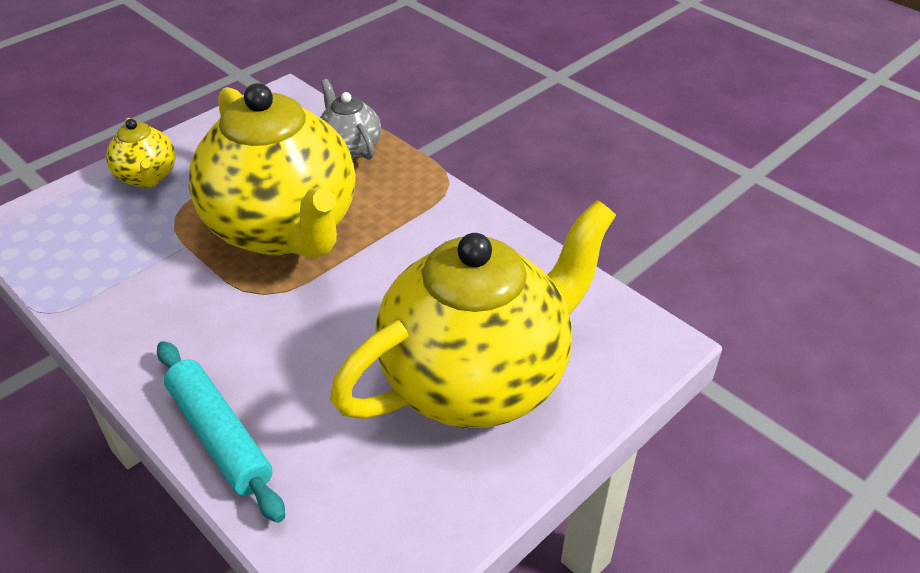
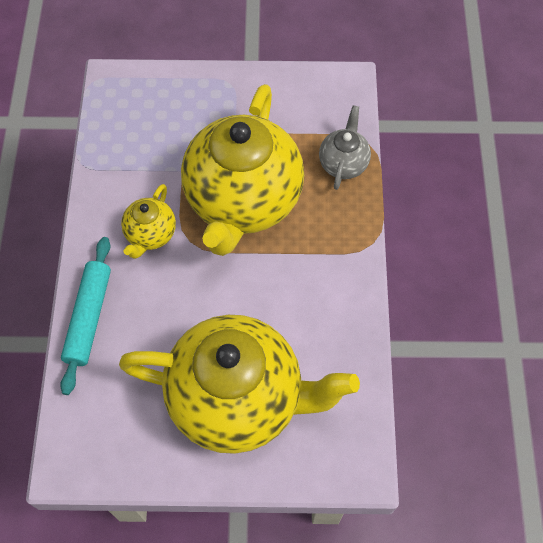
camera: 45 degrees right, 20 degrees up
(147, 177) = (208, 97): yellow teapot -> yellow teapot (150, 234)

